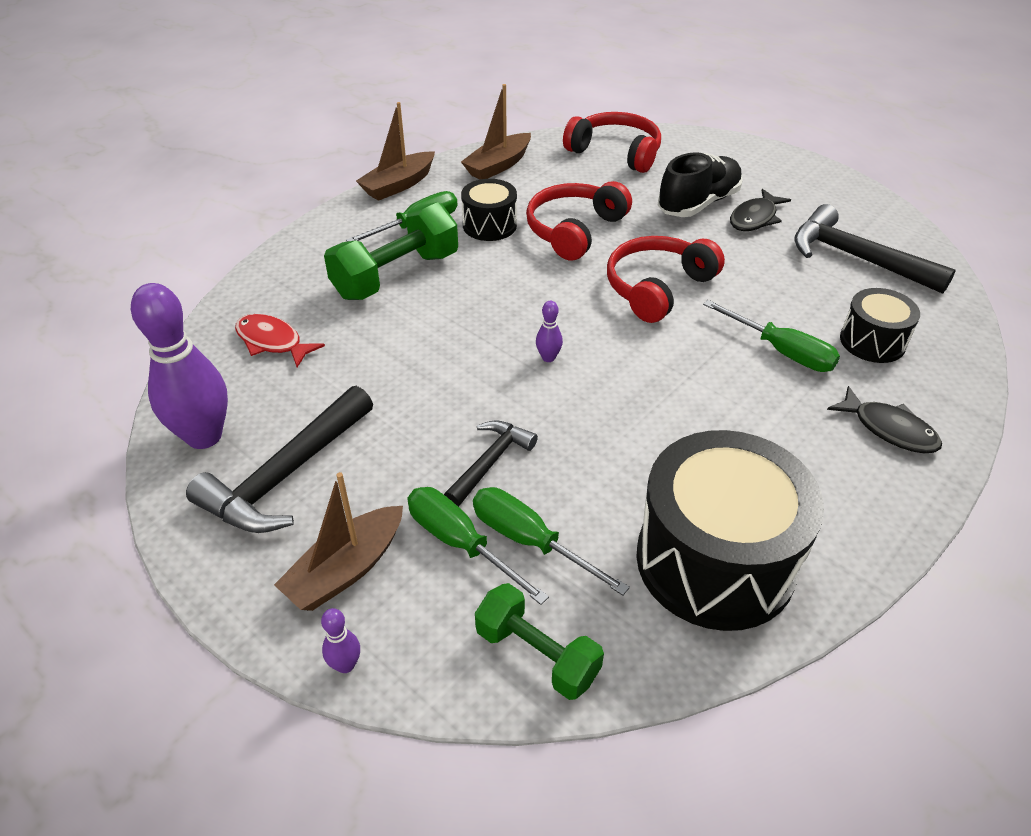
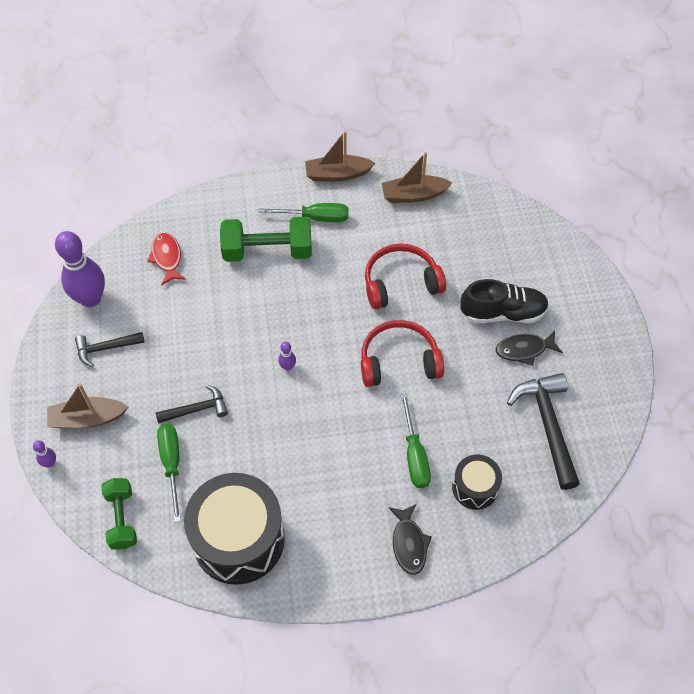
camera: 40 degrees right, 15 degrees up
(286, 475) = (106, 348): black hammer -> black hammer, size x0.58
(460, 543) = (143, 442): green screwdriver -> none
(489, 225) = (356, 245): black drum -> none
(616, 152) = (502, 231): red headphones -> none

